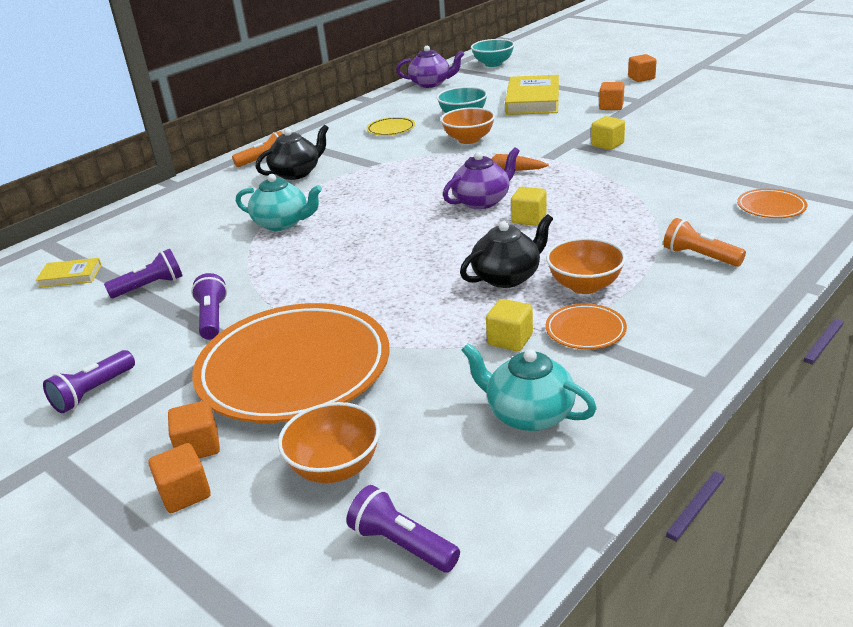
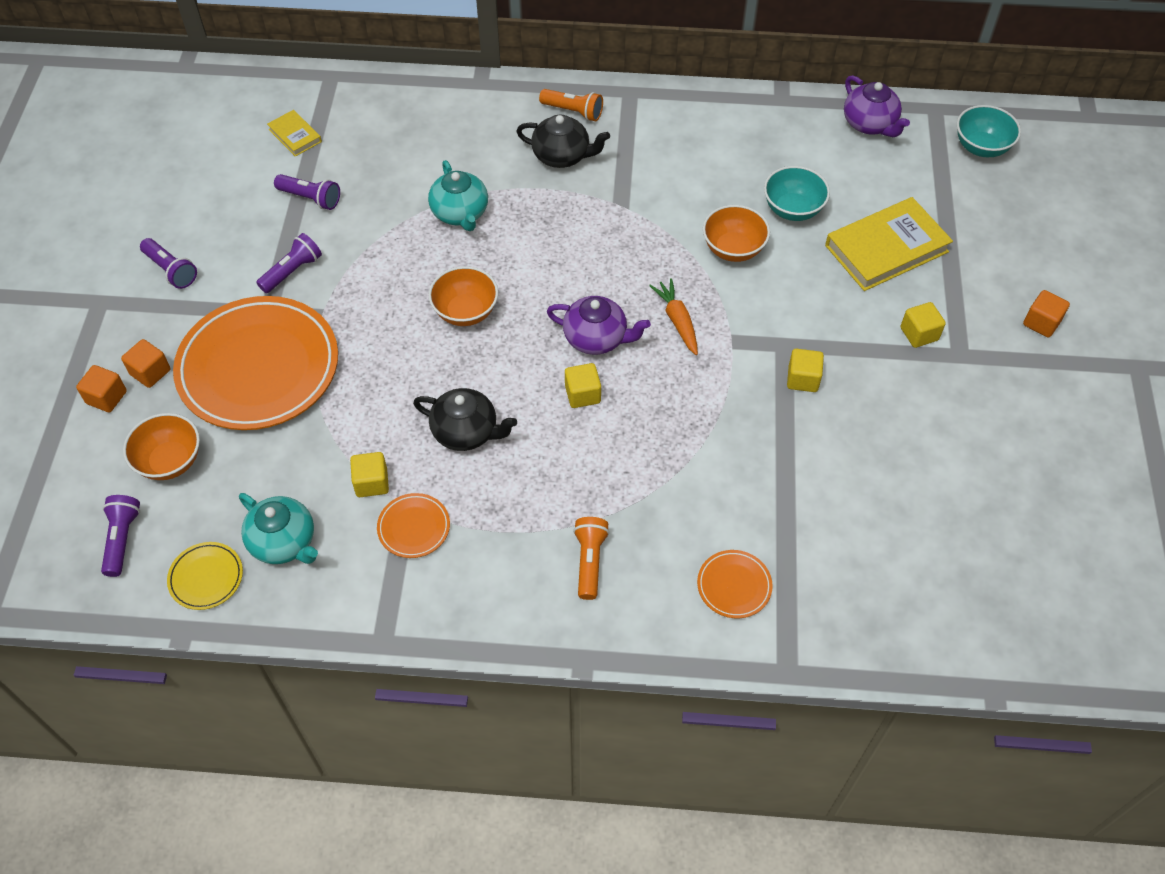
camera: 50 degrees right, 25 degrees up
(93, 392) = (171, 270): purple flashlight -> purple flashlight turned 135 degrees counterclockwise
(391, 129) = (714, 166): yellow plate -> yellow plate (206, 577)
(528, 414) = (284, 542): turquoise teapot -> turquoise teapot turned 135 degrees clockwise
(585, 285) = (484, 495): orange bowl -> orange bowl (465, 312)
(611, 107) = (919, 334): orange cube -> yellow cube

